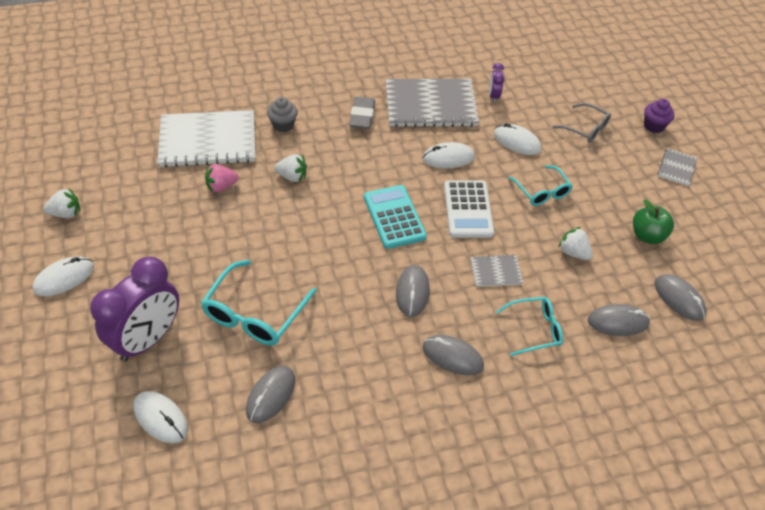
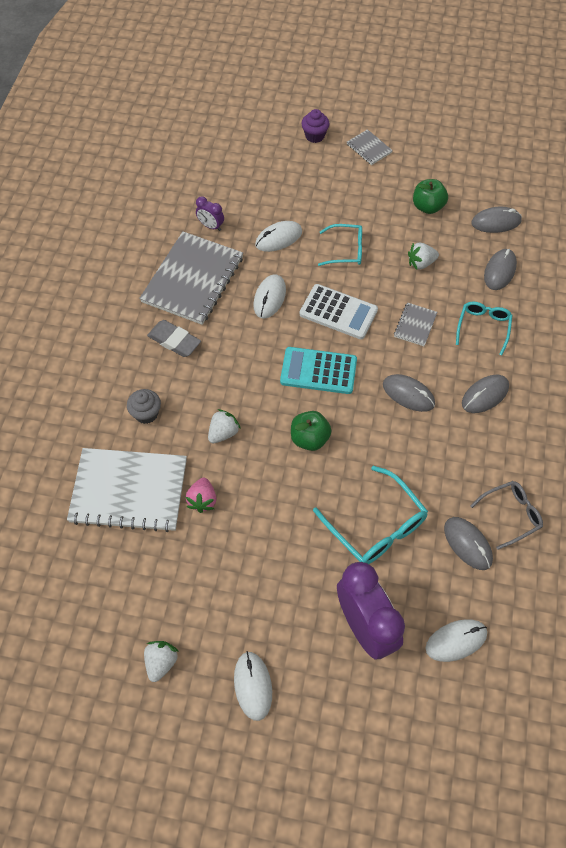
camera: 60 degrees left, 10 degrees up
(208, 141) = (129, 490): white notebook -> white notebook turned 75 degrees clockwise
(319, 235) = (309, 438): none -> green apple
(586, 129) = (291, 182): grey glasses -> grey glasses (511, 515)

